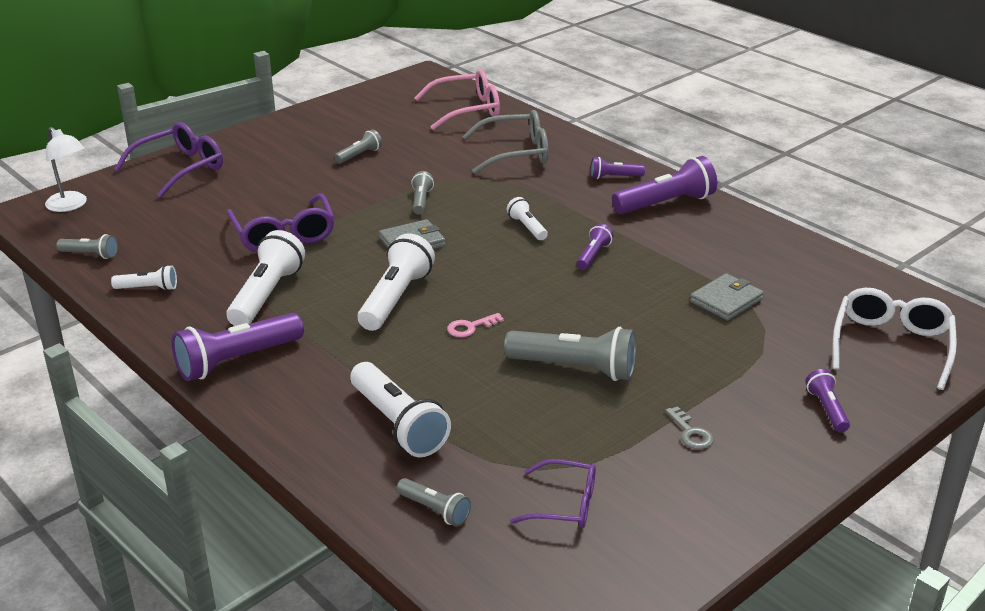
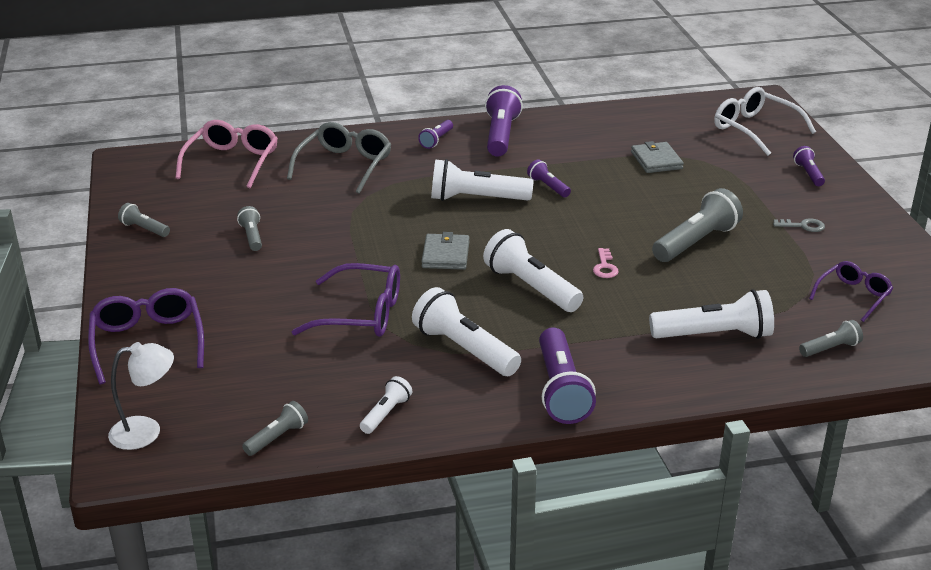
camera: 60 degrees left, 0 degrees up
(421, 201) = (378, 231): grey flashlight -> grey flashlight (144, 229)
(527, 227) = (476, 199): white flashlight -> white flashlight, size x1.89
(827, 409) = (808, 174): purple flashlight -> purple flashlight turned 60 degrees clockwise

